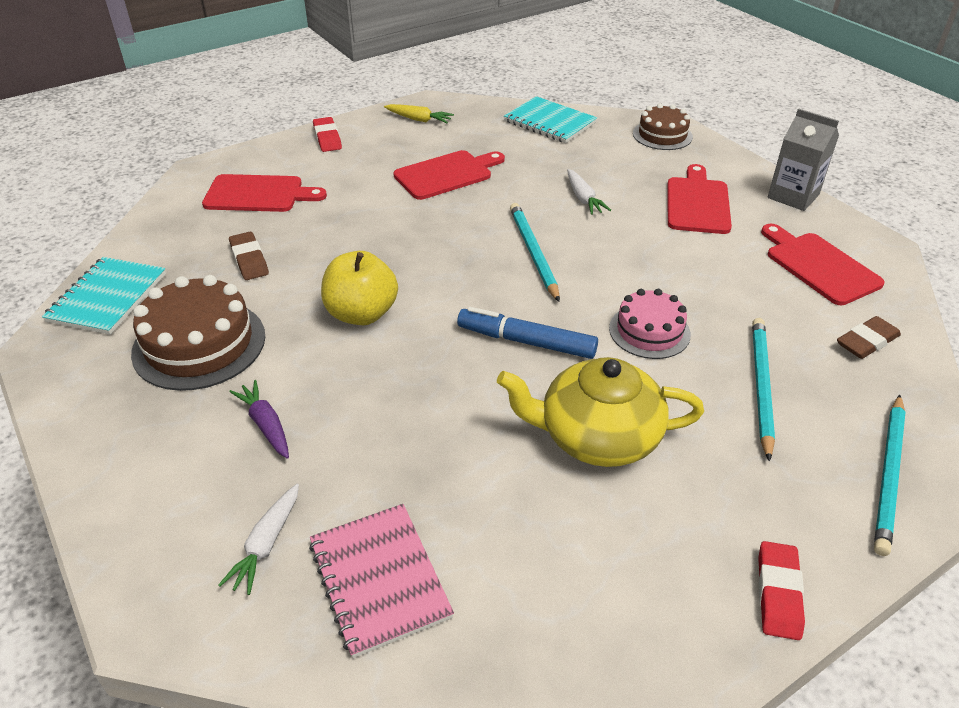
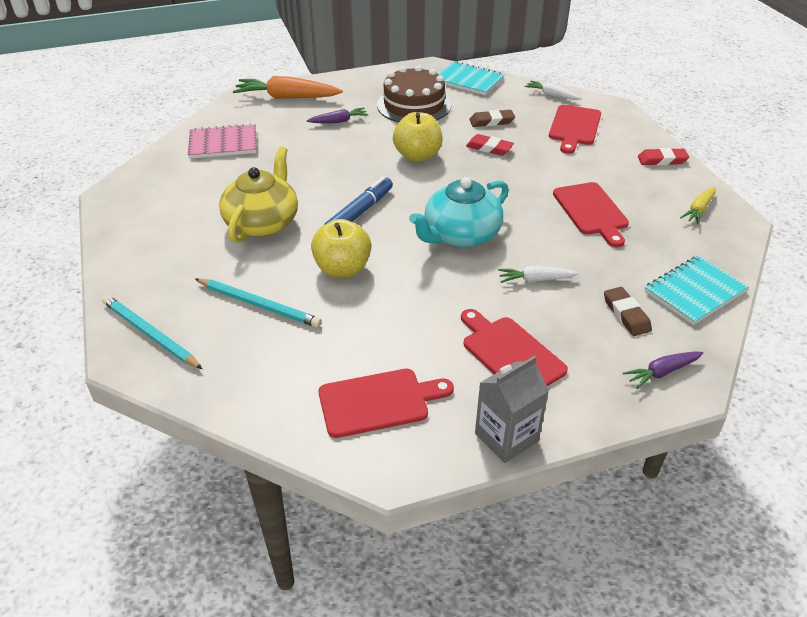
camera: 105 degrees right, 0 degrees up
(168, 532) = (287, 97): none -> orange carrot
(266, 544) = (263, 119): white carrot -> white carrot (551, 95)
(533, 252) = (460, 235): turquoise pencil -> turquoise teapot
(649, 331) = (342, 269): pink cake -> yellow apple
(662, 135) = (662, 372): brown cake -> purple carrot
(697, 203) = (510, 353): red cutting board -> red cutting board turned 150 degrees counterclockwise
(778, 593) = (120, 256): red eraser -> red eraser (489, 148)
(867, 342) = (268, 386): brown eraser -> brown eraser (626, 314)

